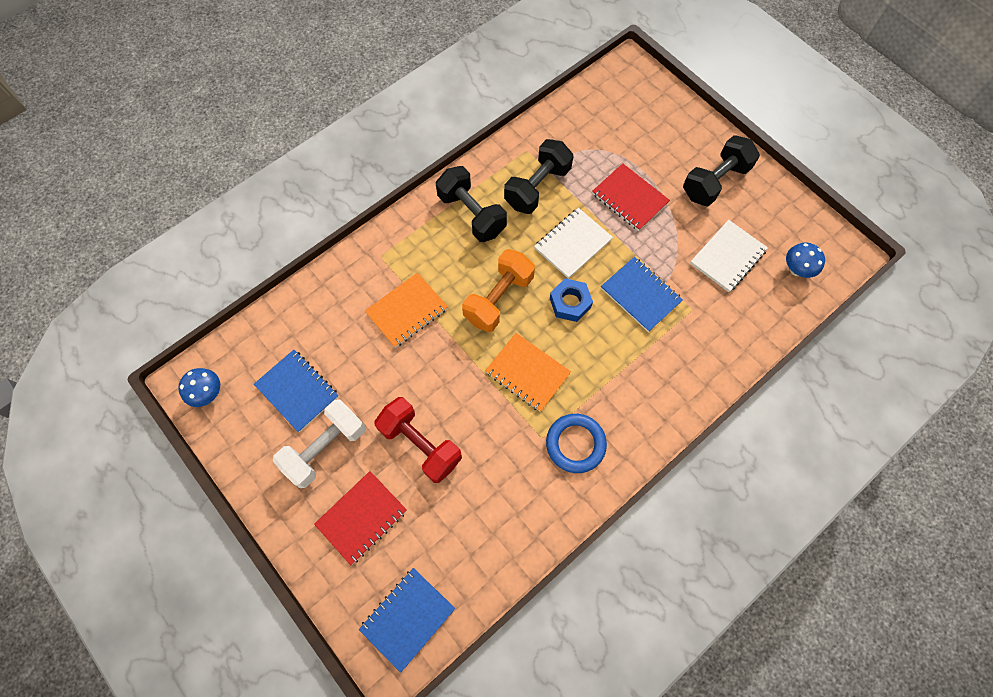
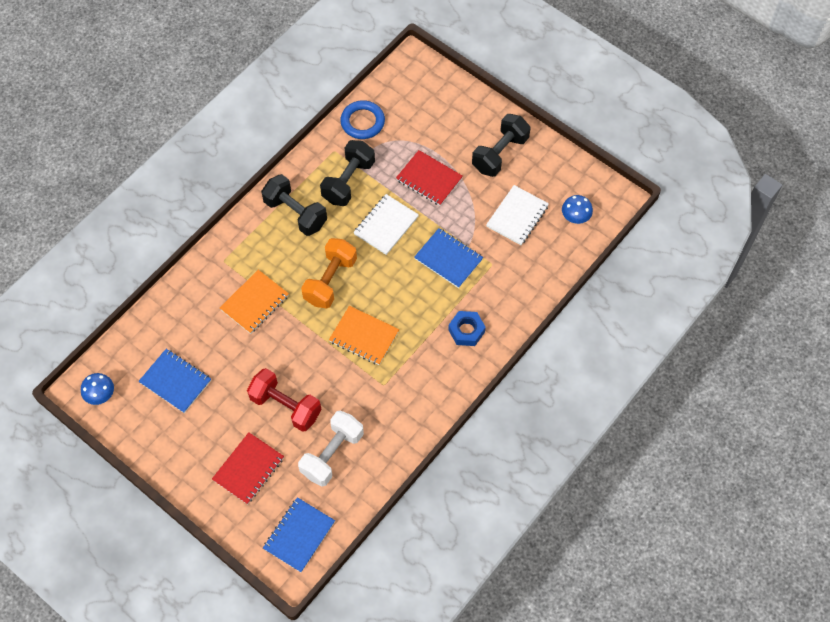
camera: 10 degrees left, 5 degrees down
(325, 448) = (208, 422): white dumbbell -> white dumbbell (332, 454)
(570, 303) = (390, 274): blue nut -> blue nut (466, 331)
(575, 444) = (411, 385): blue ring -> blue ring (362, 122)

